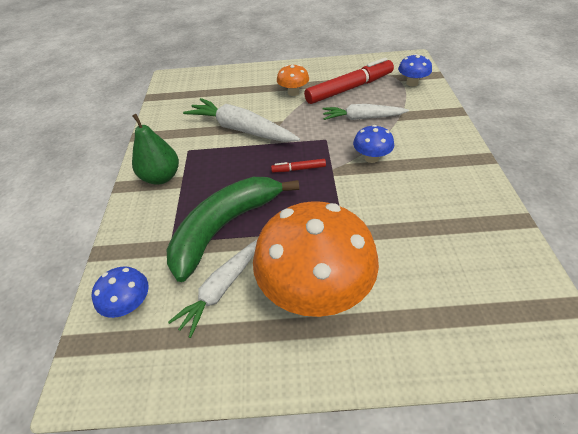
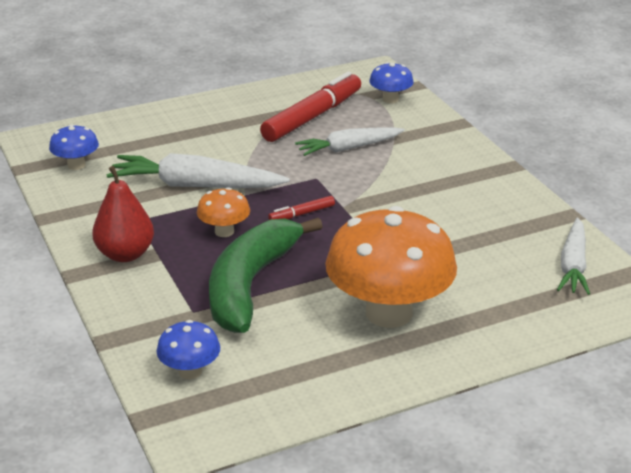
camera: 25 degrees left, 15 degrees down
(161, 177) = (125, 254): green pear -> red pear
(221, 289) = (286, 336): white carrot -> white carrot (573, 265)
(293, 92) = (238, 132): orange mushroom -> orange mushroom (224, 231)
(371, 158) = (383, 188): blue mushroom -> blue mushroom (76, 165)

